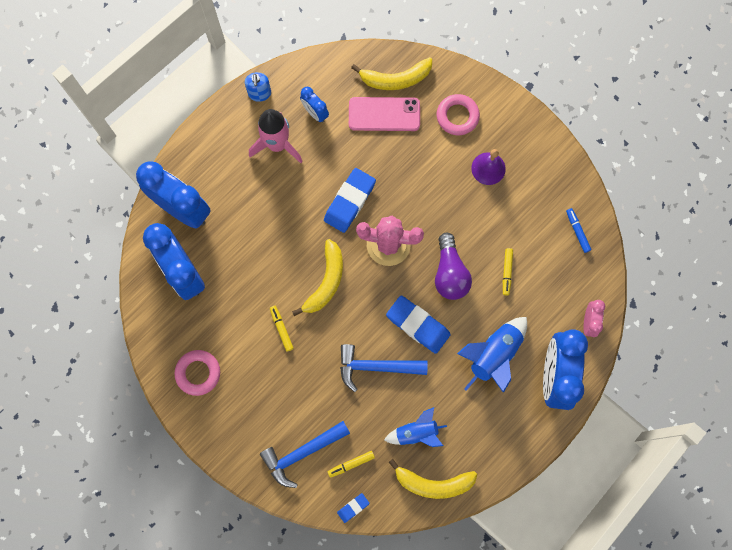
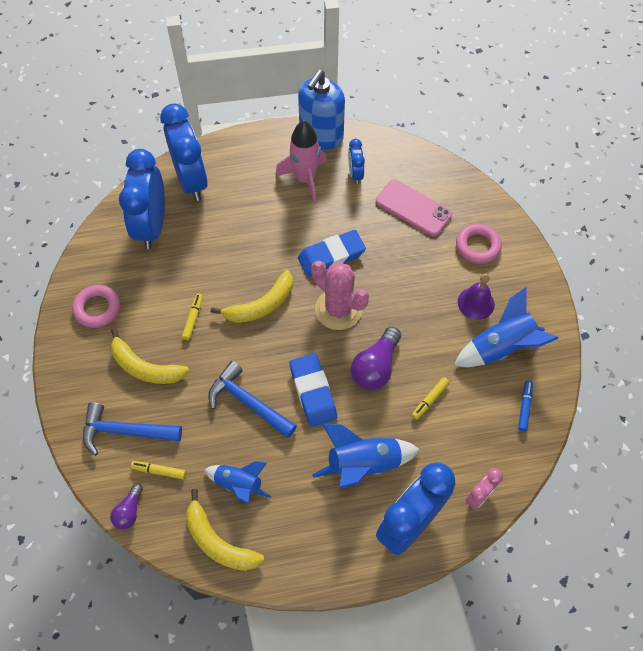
camera: 35 degrees right, 15 degrees down
(259, 93) = (321, 136): blue soap dispenser -> blue soap dispenser, size x1.99
(353, 508) = (129, 511): blue eraser -> purple light bulb
(395, 79) = (444, 188): yellow banana -> yellow banana (145, 367)
(530, 194) = (500, 347): none -> blue rocket

